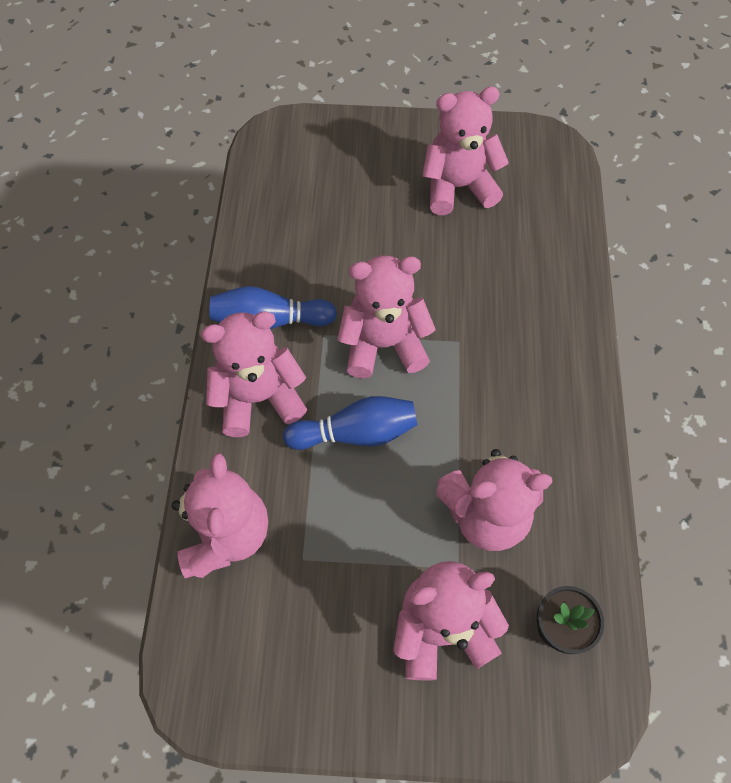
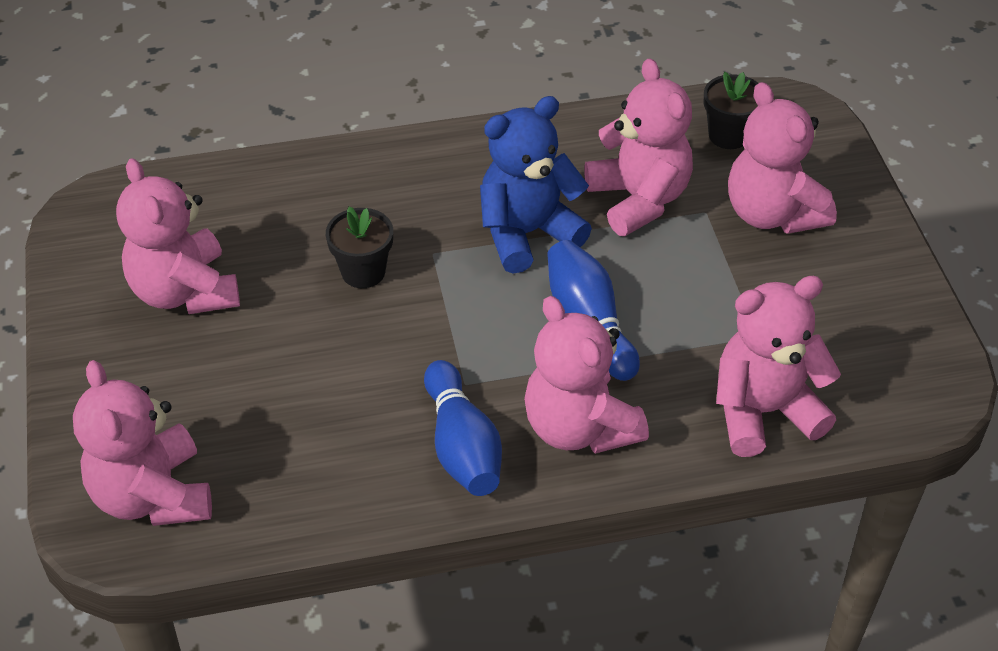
camera: 105 degrees left, 15 degrees down
(383, 344) = (460, 321): pink teddy bear -> pink teddy bear (153, 495)
(450, 292) = (363, 272): none -> black flower pot
(464, 413) = (527, 233): none -> blue teddy bear

